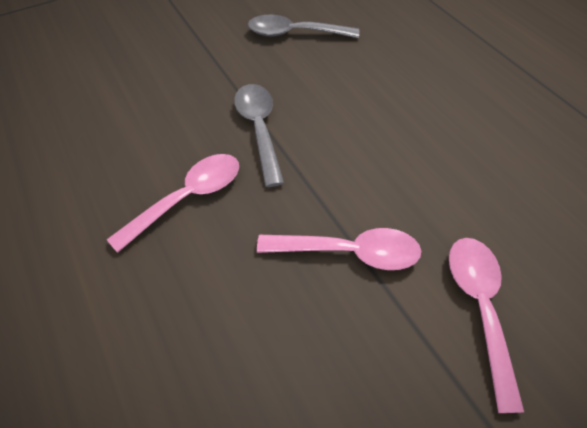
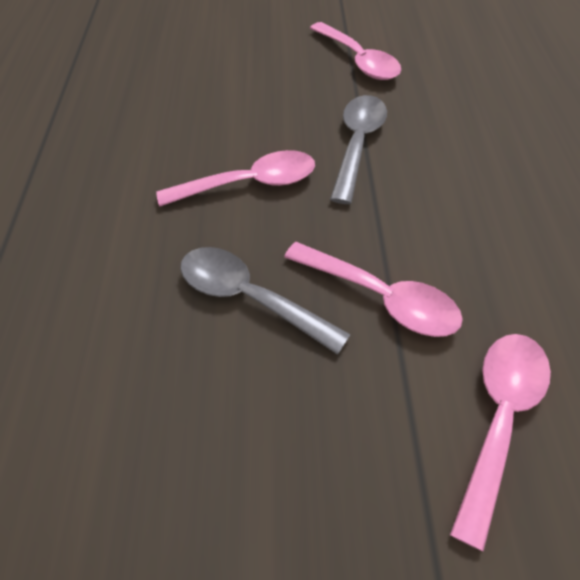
camera: 30 degrees right, 0 degrees up
(218, 54) = (358, 60): none -> pink spoon
(295, 33) = (454, 62): grey spoon -> grey spoon (250, 297)

